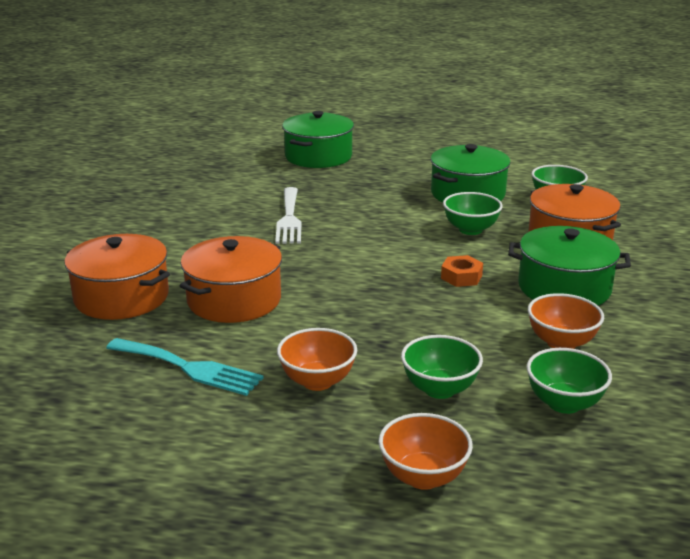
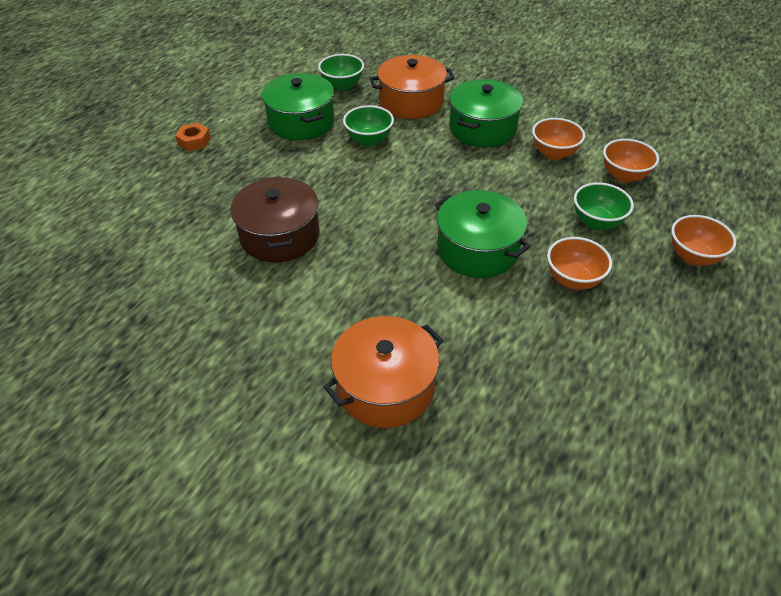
camera: 70 degrees left, 20 degrees up
(189, 368) = (534, 353): turquoise fork -> none
(234, 300) = (427, 304): orange pot -> none
(289, 218) = (279, 235): white fork -> brown pot
(318, 157) = (143, 183): green pot -> green pot (477, 250)
(461, 277) = (445, 167): orange nut -> orange nut (194, 141)
(564, 403) = (624, 176): green bowl -> orange bowl

